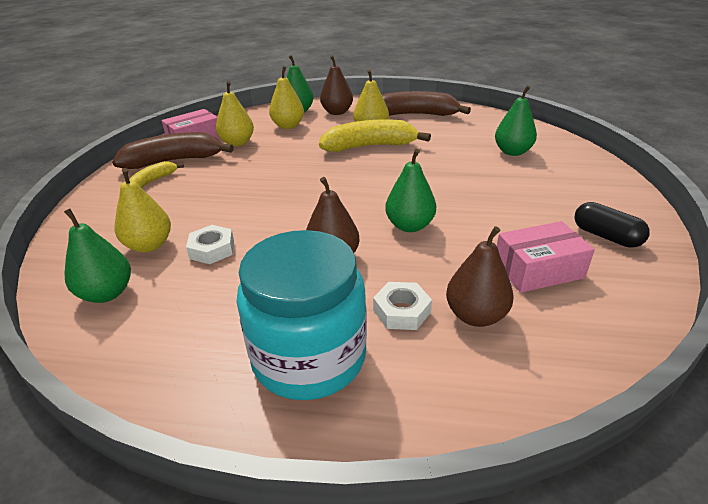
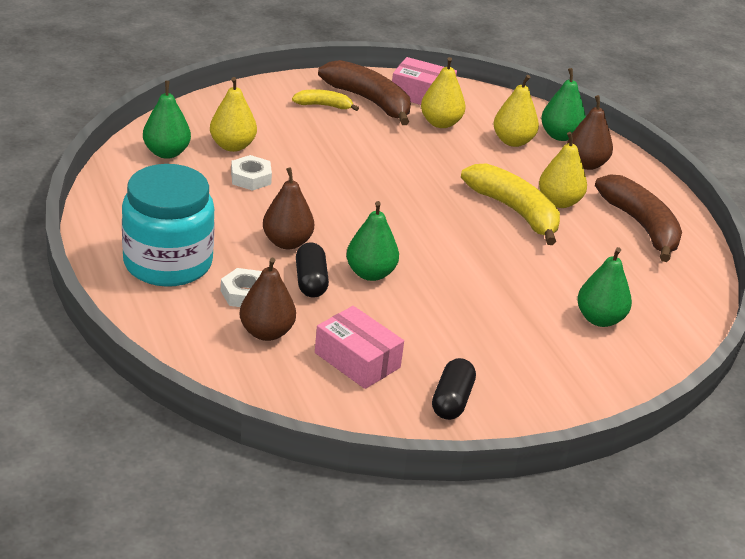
camera: 55 degrees right, 0 degrees up
(403, 261) = (311, 281): none -> black capsule

